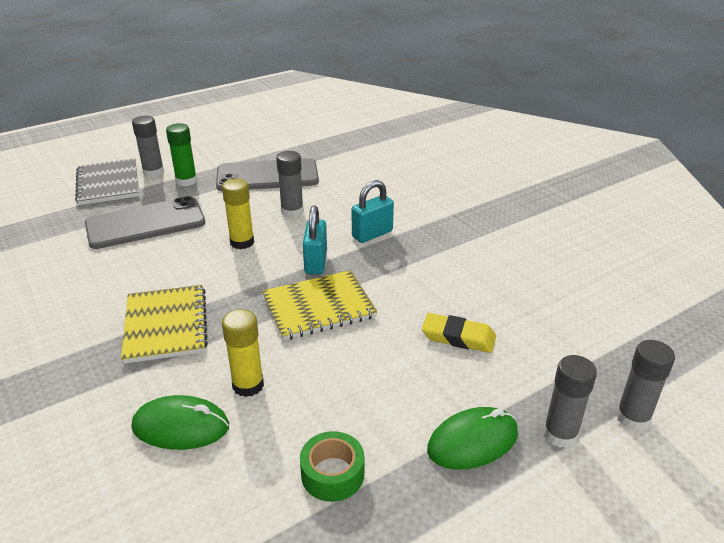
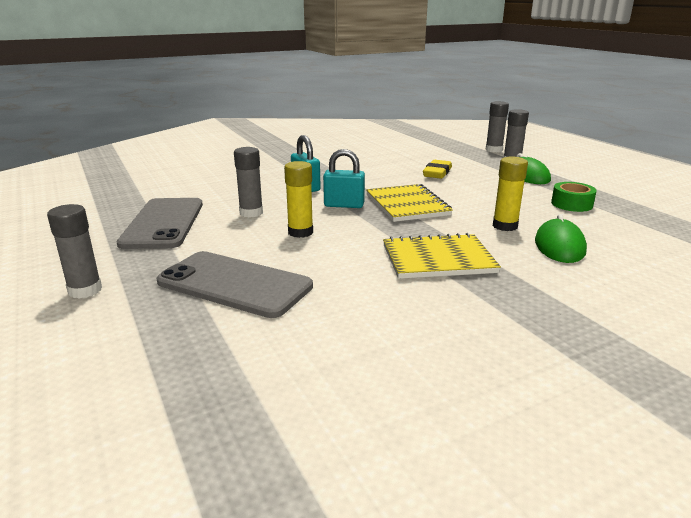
camera: 85 degrees left, 10 degrees down
(108, 184) = (89, 324): grey notebook -> none
(145, 223) = (234, 284): grey phone -> grey phone turned 45 degrees counterclockwise
(186, 181) = (135, 266): green glue stick -> none

